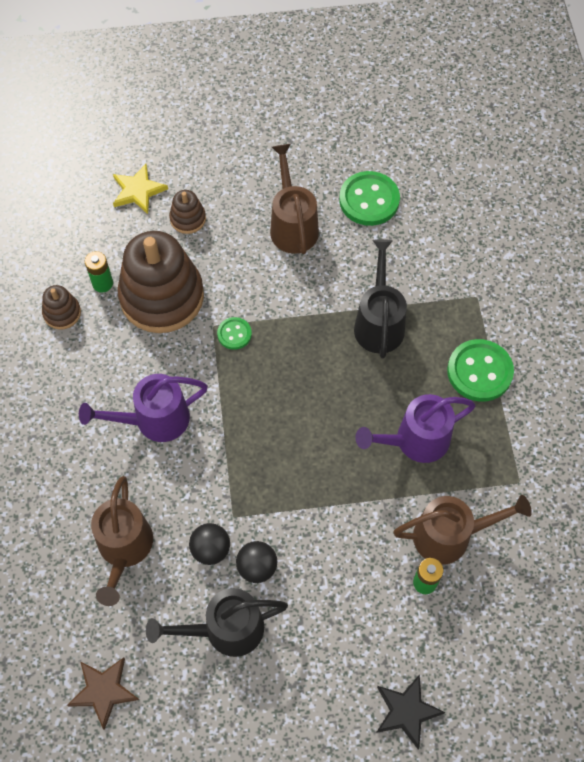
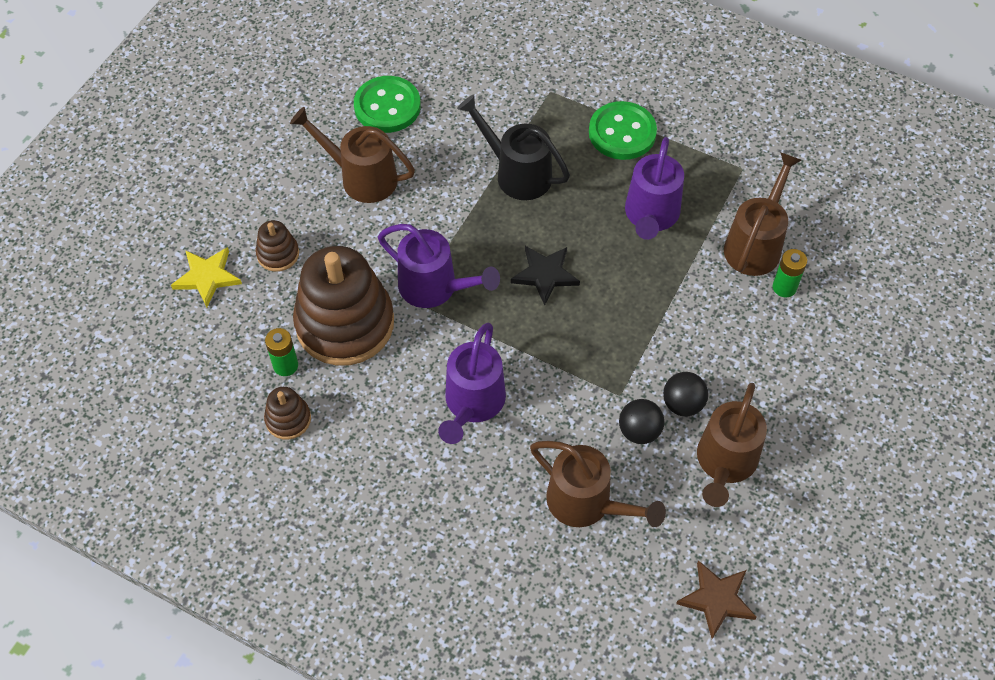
camera: 55 degrees left, 5 degrees down
(224, 630) = (724, 464): black watering can -> brown watering can
(234, 334) = (435, 288): green button -> purple watering can
(406, 711) = (888, 368): black star -> black star (545, 275)

